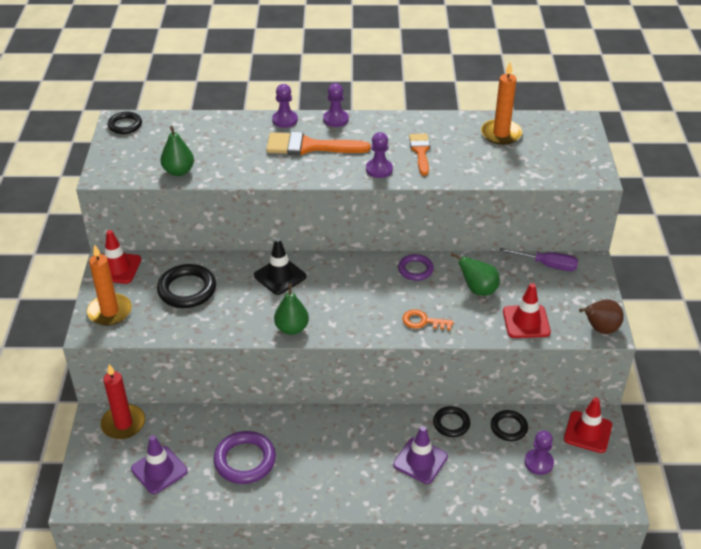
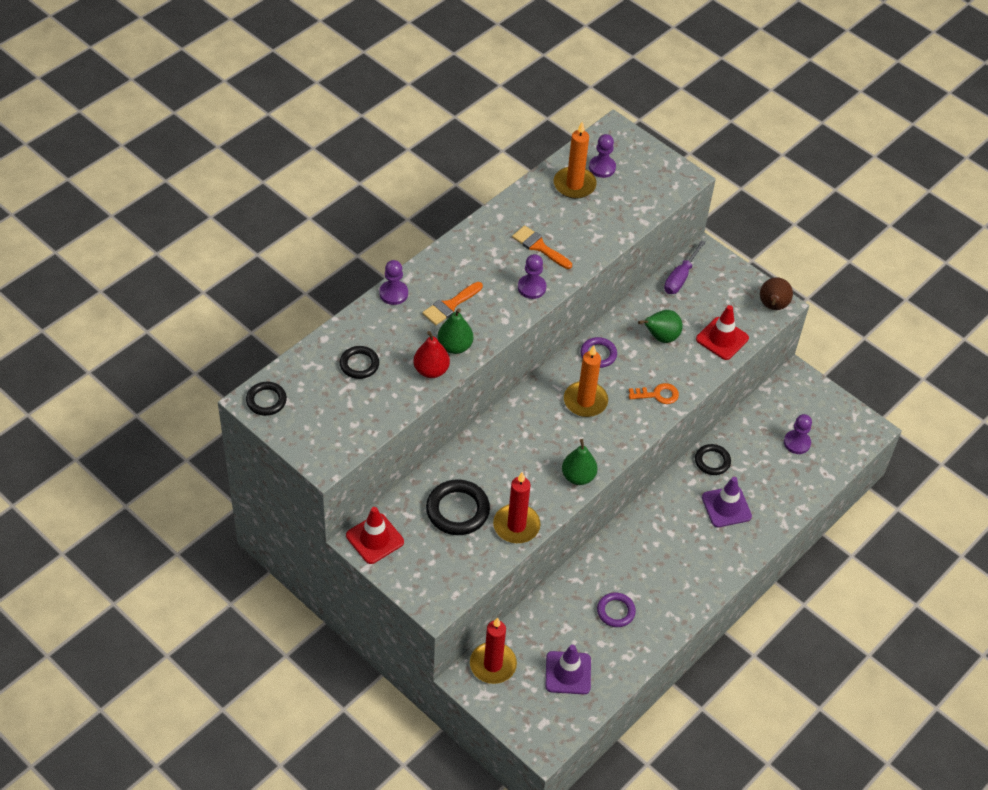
camera: 50 degrees left, 10 degrees up
(110, 311) = (426, 579): orange candle -> orange candle (585, 401)
(178, 171) = (382, 410): green pear -> green pear (455, 346)
(208, 325) = (516, 525): none -> red candle
(241, 171) = (431, 370): none -> red pear
(245, 460) = (615, 611): purple ring -> purple ring, size x0.62
(280, 276) = (510, 440): black traffic cone -> none
(309, 146) = (450, 305): orange brush -> orange brush, size x0.63
(335, 119) = (433, 262): purple pawn -> purple pawn (602, 167)
(423, 321) = (657, 395): orange key -> orange key turned 150 degrees counterclockwise
(508, 427) = (750, 432): black ring -> black ring (359, 364)
(547, 265) = (680, 277): purple screwdriver -> purple screwdriver turned 150 degrees clockwise
(587, 432) = (800, 393): red traffic cone -> none

